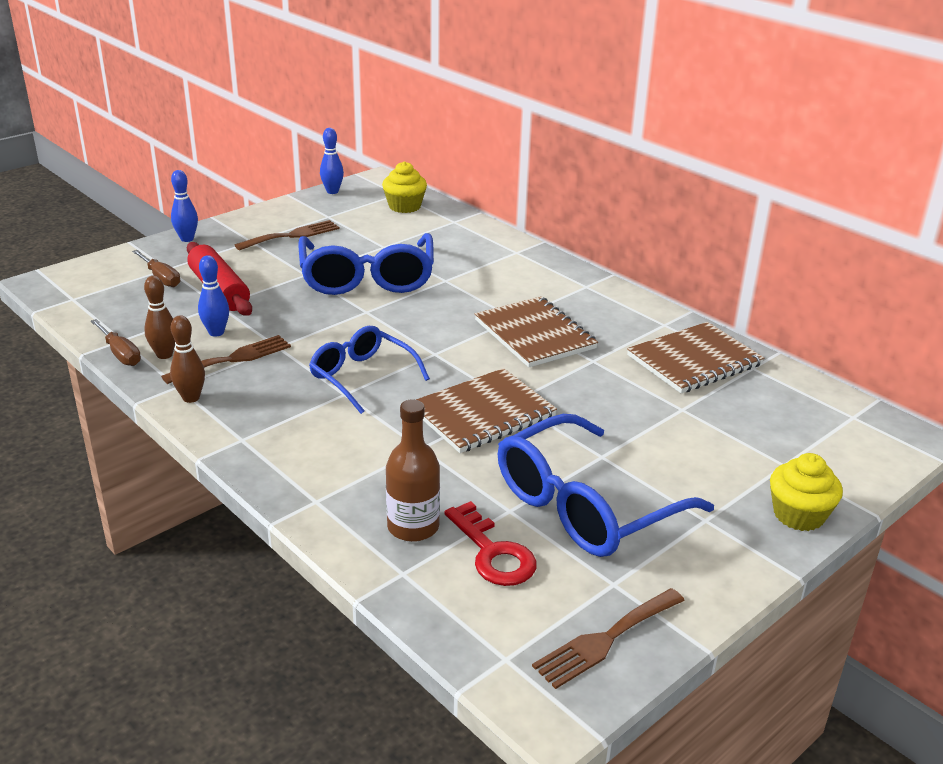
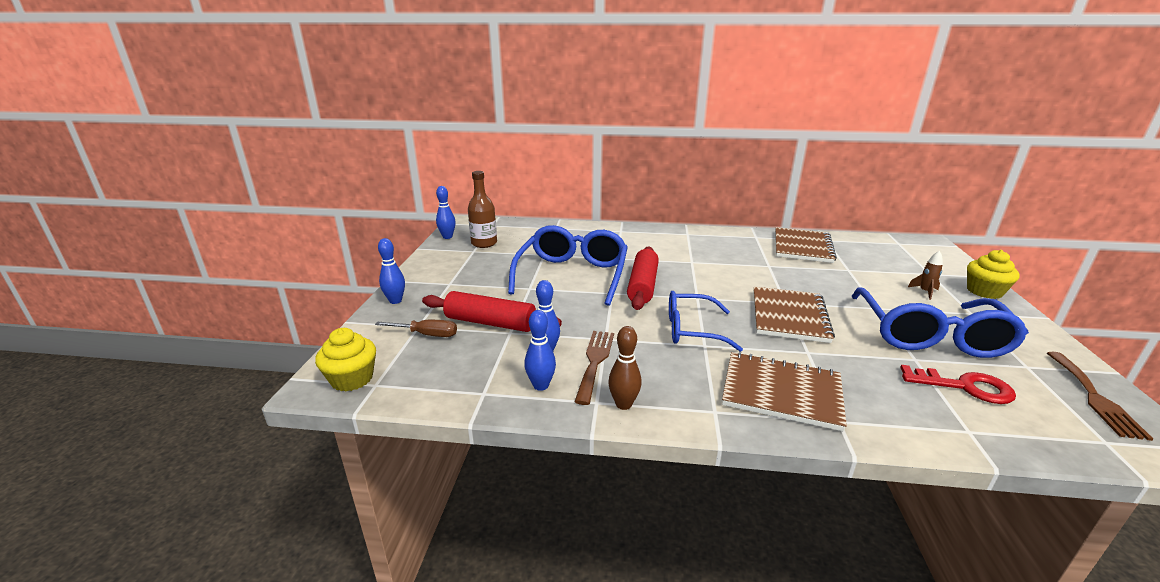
camera: 40 degrees left, 5 degrees down
(120, 354) = (504, 404): brown screwdriver -> none
(164, 355) = (541, 385): brown bowling pin -> blue bowling pin
(292, 235) = (472, 270): brown fork -> none
(367, 278) = (572, 275): blue glasses -> blue glasses turned 120 degrees counterclockwise
(404, 206) = (511, 230): yellow cupcake -> yellow cupcake (352, 379)
(408, 318) = (643, 286): none -> red rolling pin
(413, 527) = (909, 399): brown bottle -> brown bottle (484, 243)
(534, 334) = (718, 265): brown notebook -> brown notebook (781, 392)
(711, 474) = (925, 292): none -> brown rocket

